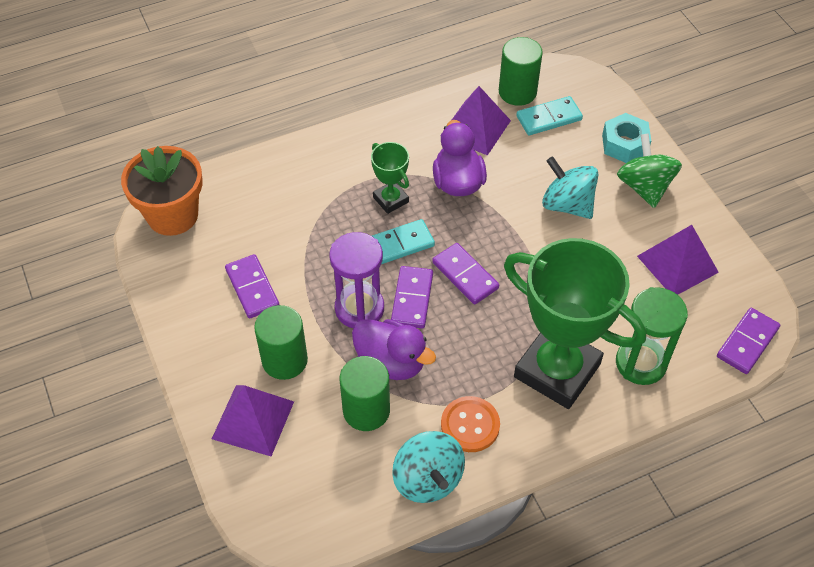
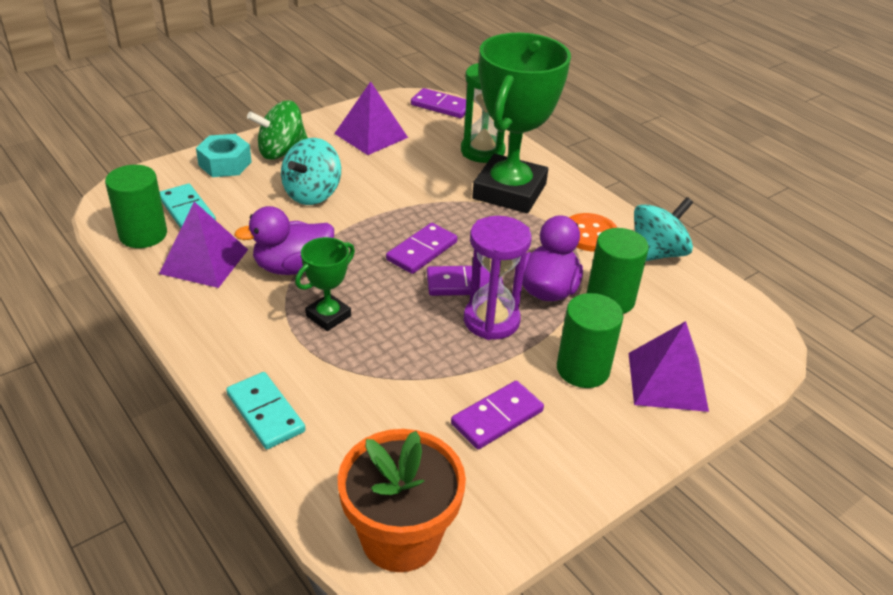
camera: 105 degrees left, 15 degrees down
(398, 245) = (394, 302): turquoise domino -> turquoise domino (266, 413)

